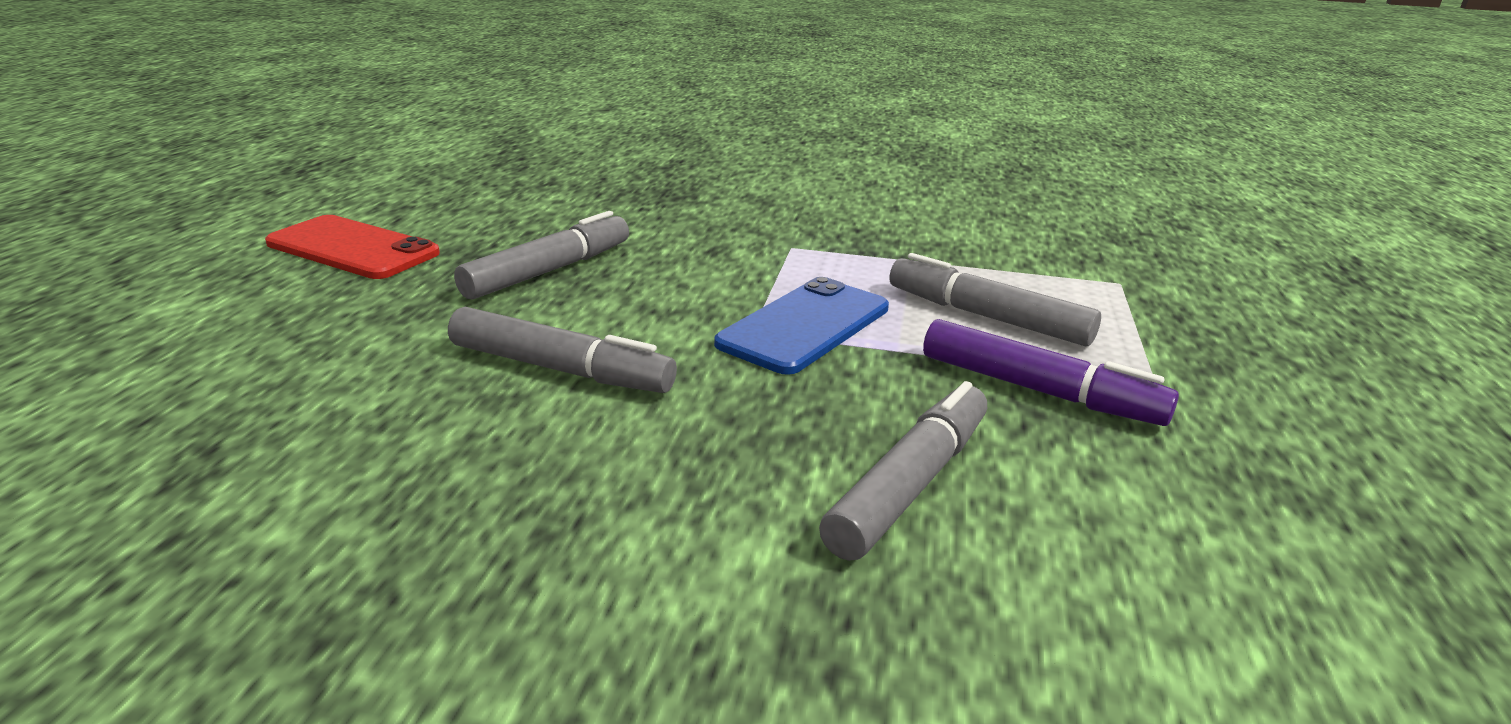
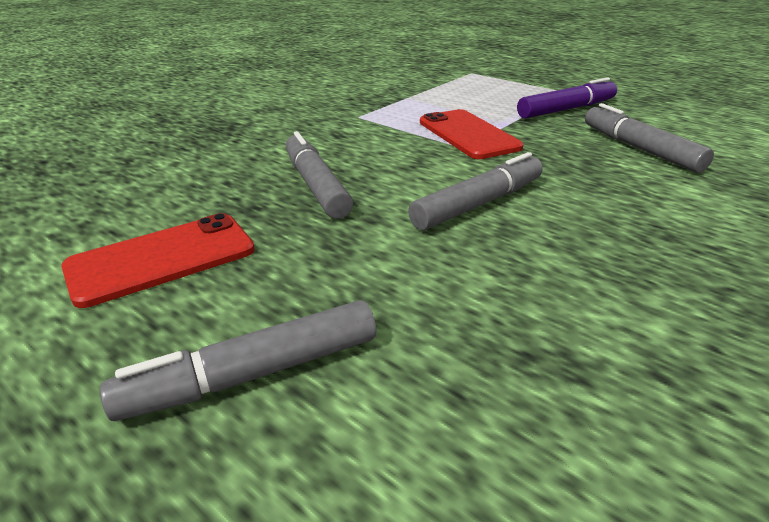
camera: 60 degrees left, 5 degrees up
(805, 326) = (468, 134): blue phone -> red phone
(987, 317) = (488, 100): grey marker -> grey marker (253, 374)

